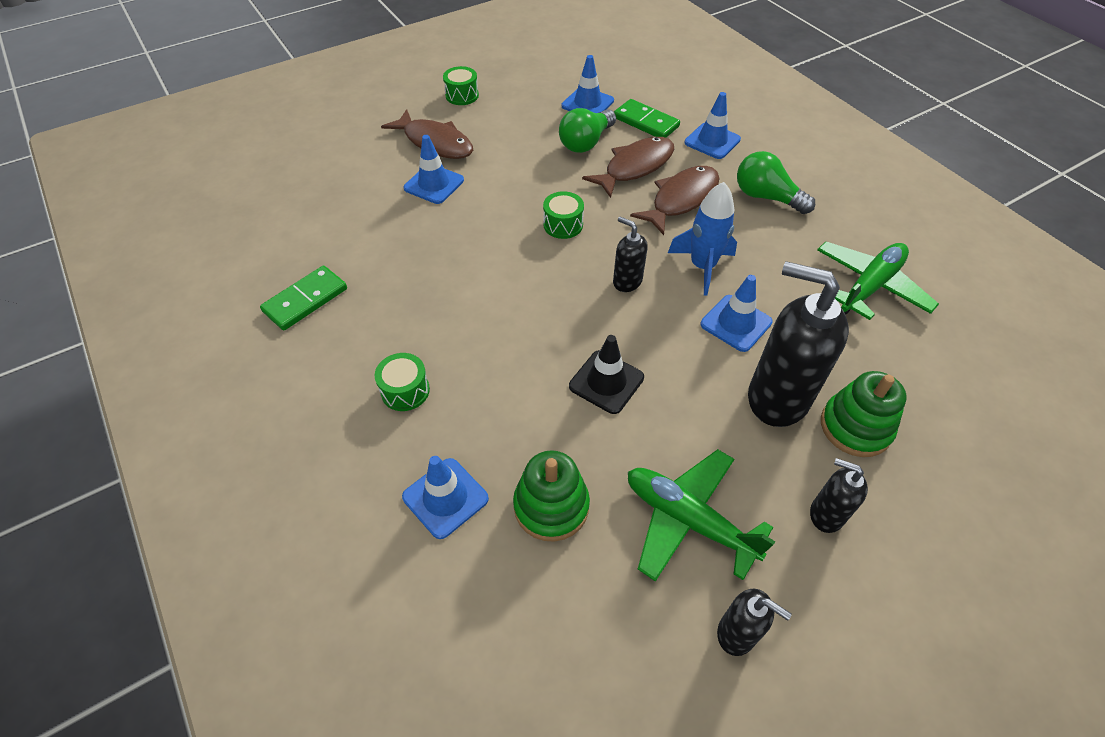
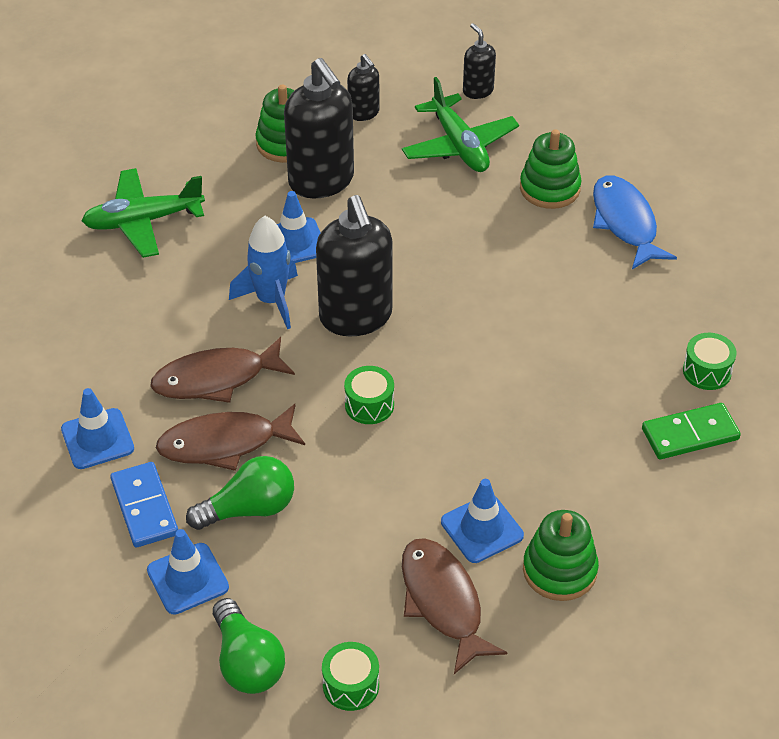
camera: 150 degrees left, 5 degrees down
(370, 181) = (559, 570): none -> green stacking toy
(405, 390) = (623, 307): green drum -> green drum (707, 371)
(445, 498) = (625, 222): blue traffic cone -> blue fish
(606, 382) = (446, 245): black traffic cone -> none
(627, 281) = (356, 317): black soap dispenser -> black soap dispenser, size x2.00
(646, 122) = (144, 507): green domino -> blue domino
(766, 197) = (125, 342): green light bulb -> green light bulb (247, 662)

